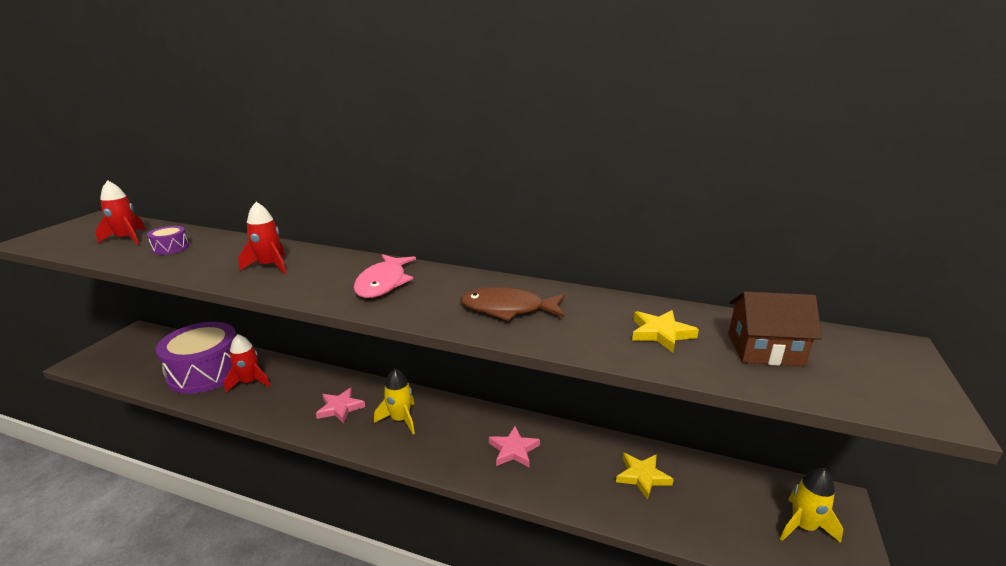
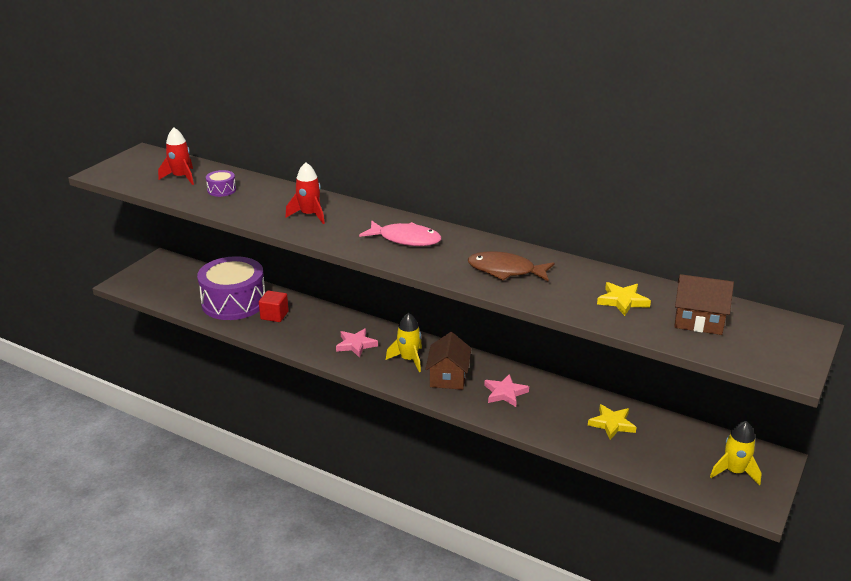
camera: 10 degrees right, 5 degrees up
(250, 382) = (274, 315): red rocket -> red cube
(383, 283) = (405, 239): pink fish -> pink fish turned 90 degrees counterclockwise
(446, 436) = (448, 377): none -> brown house

